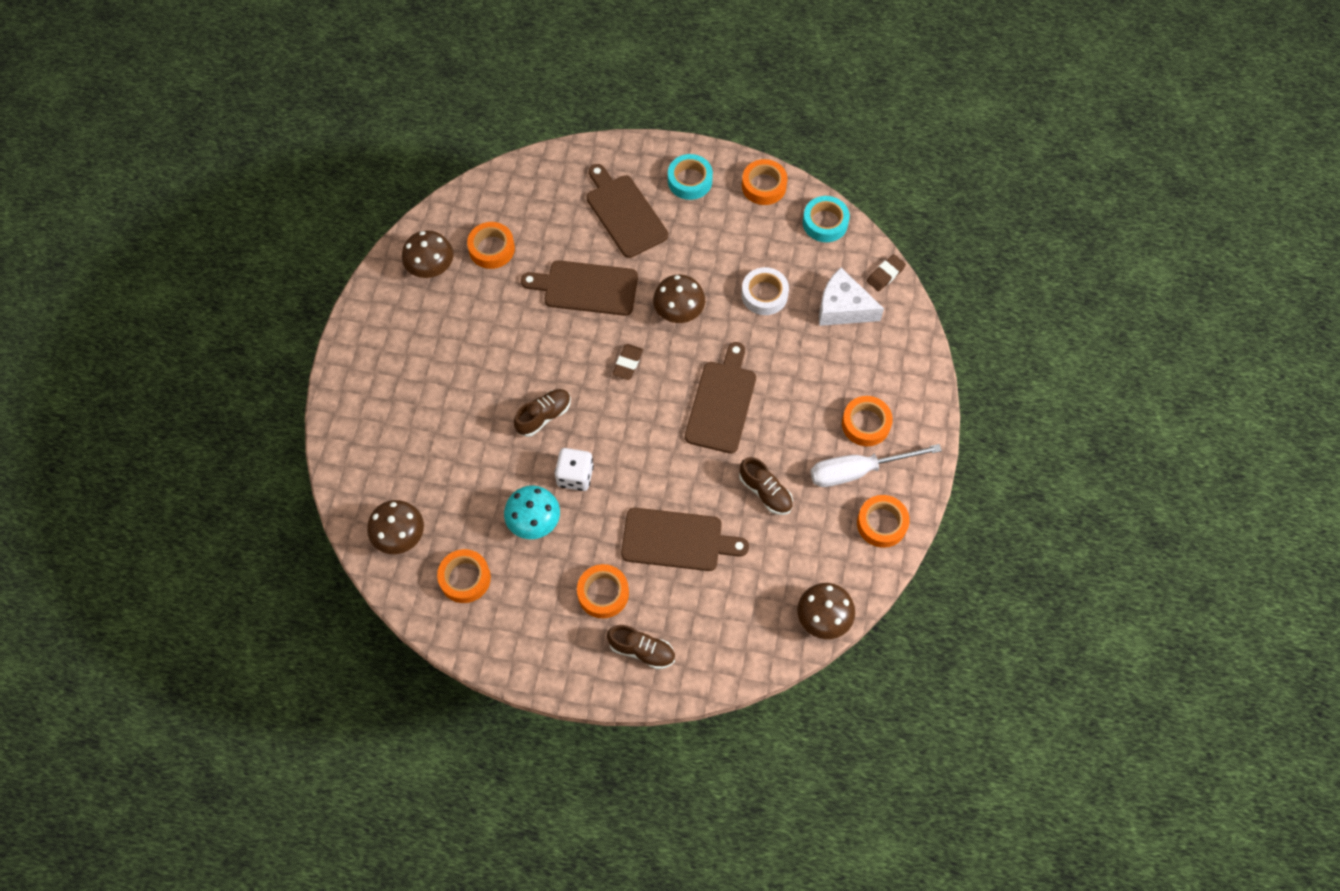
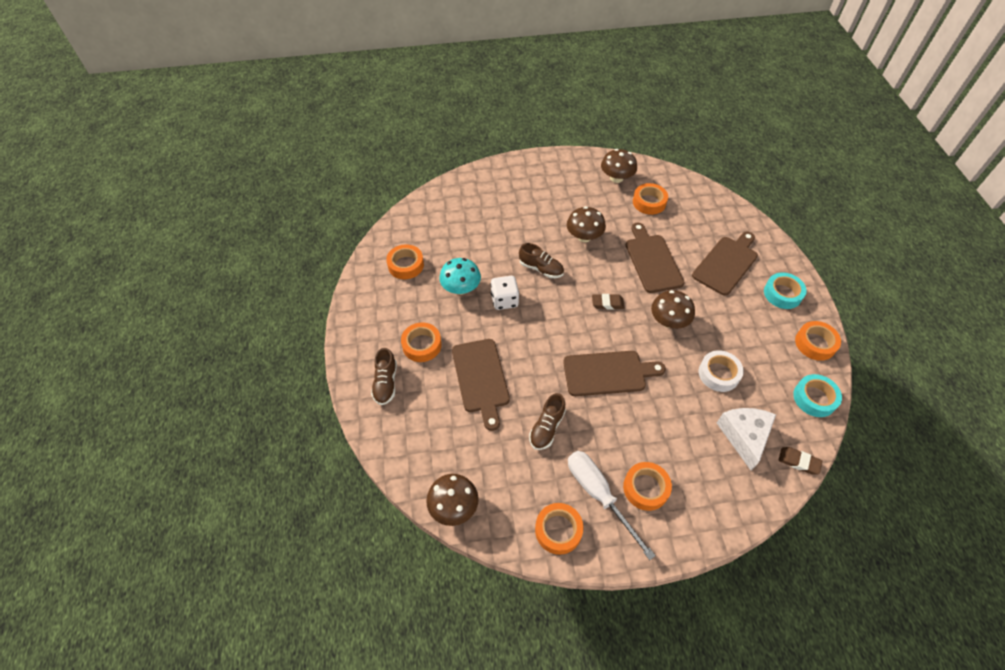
camera: 70 degrees right, 10 degrees down
(400, 535) = (423, 224): brown mushroom -> brown mushroom (584, 236)

